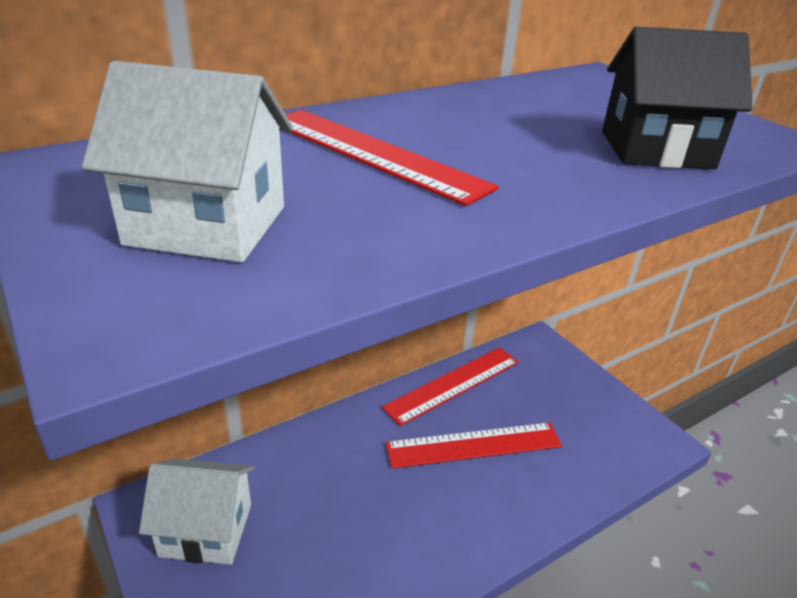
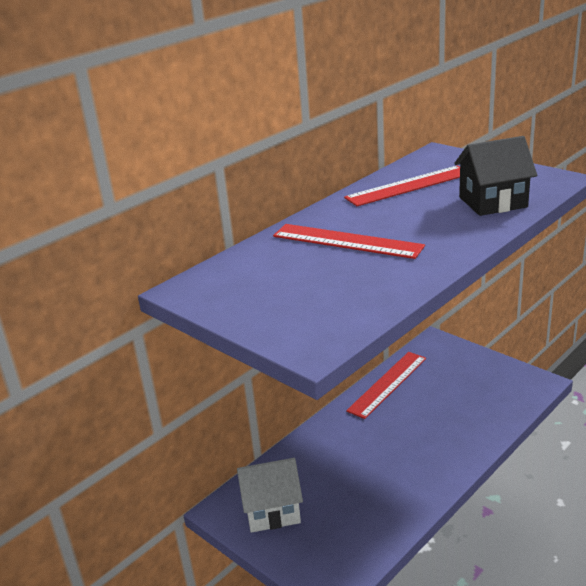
camera: 10 degrees left, 5 degrees down
(207, 225) = (302, 298): white house -> none
(474, 445) = (419, 417): red ruler -> red ruler (409, 186)

